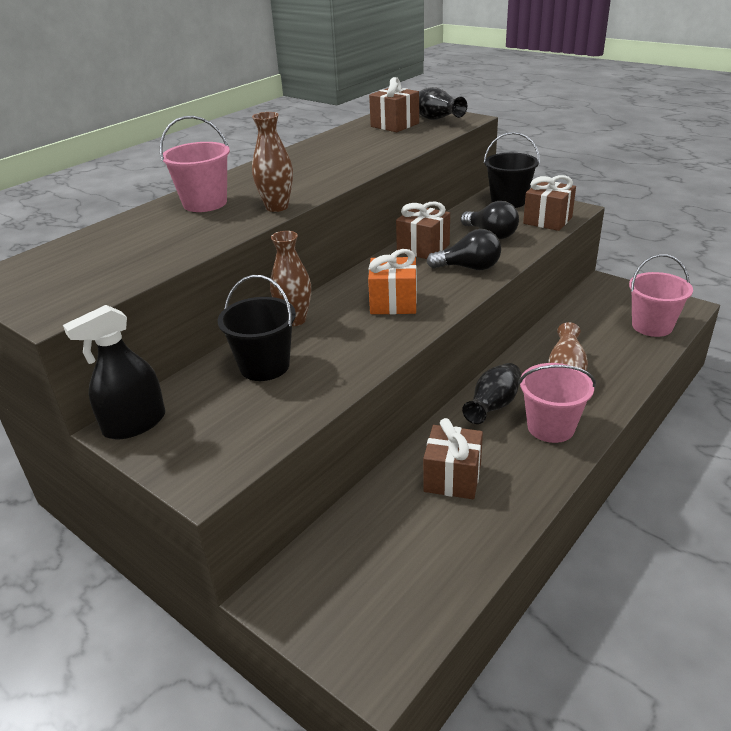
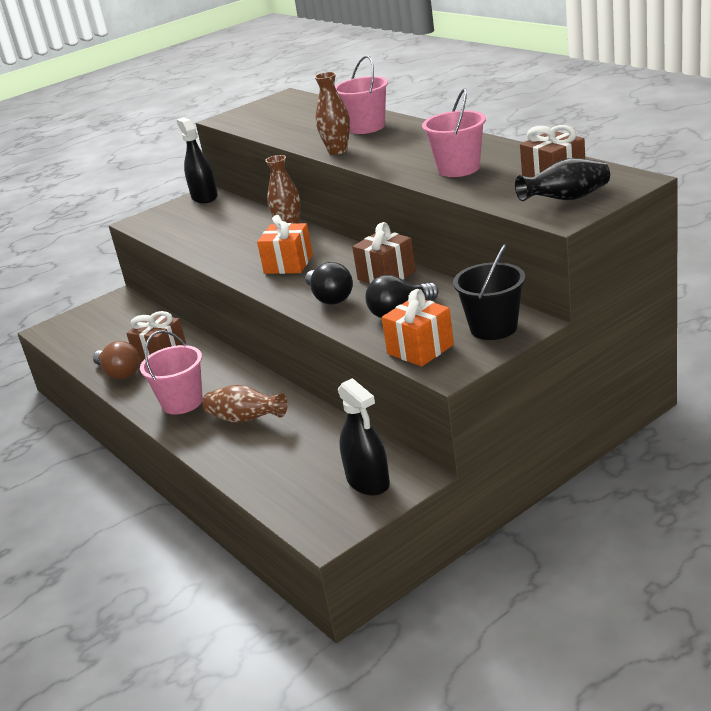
camera: 105 degrees right, 5 degrees down
(264, 366) = (235, 225): black bucket -> none
(469, 268) = (330, 298): black light bulb -> black light bulb turned 45 degrees counterclockwise
(493, 406) = (227, 377): black vase -> none
(503, 507) = (119, 373): none -> brown light bulb
(547, 220) = (420, 349): brown gift -> orange gift
(619, 299) = (368, 482): none -> black spray bottle
(652, 326) = (298, 494): pink bucket -> pink bucket (458, 169)

